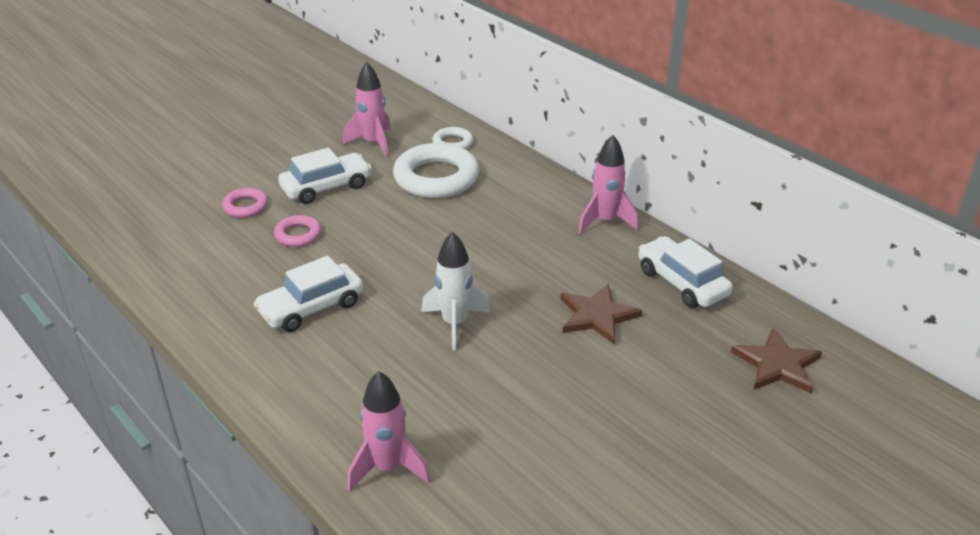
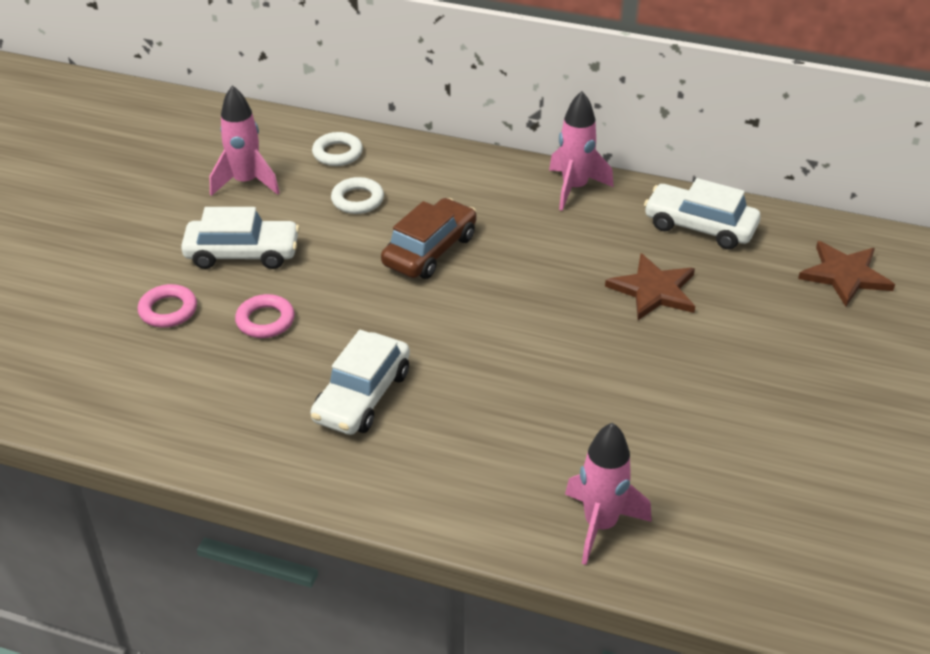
camera: 30 degrees left, 5 degrees up
(326, 187) = (242, 253): white car -> white car turned 60 degrees clockwise
(436, 178) = (357, 200): white ring -> white ring, size x0.50
(453, 228) = (430, 250): none -> brown car
(455, 324) = (527, 353): white rocket -> none

